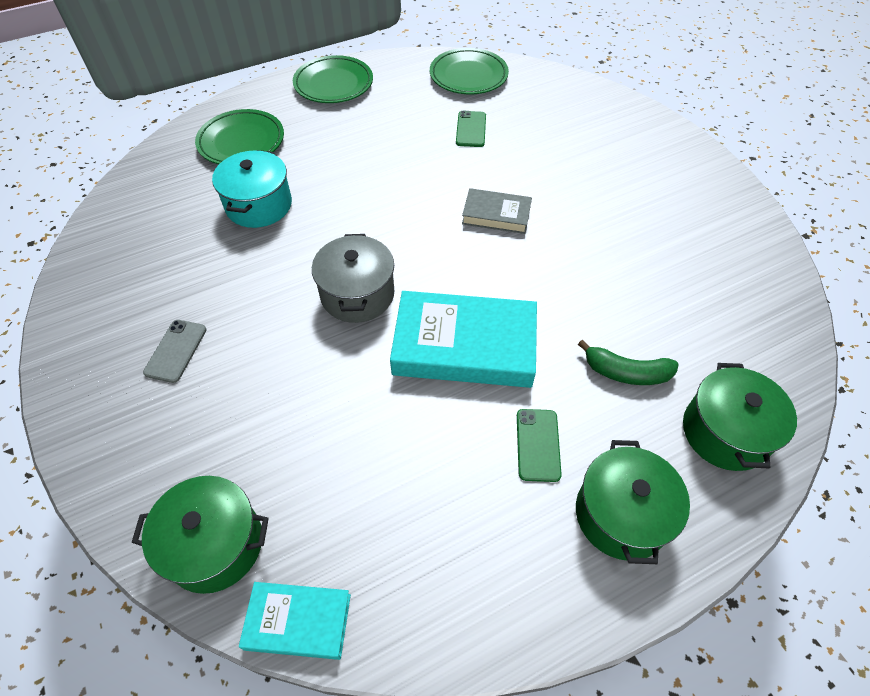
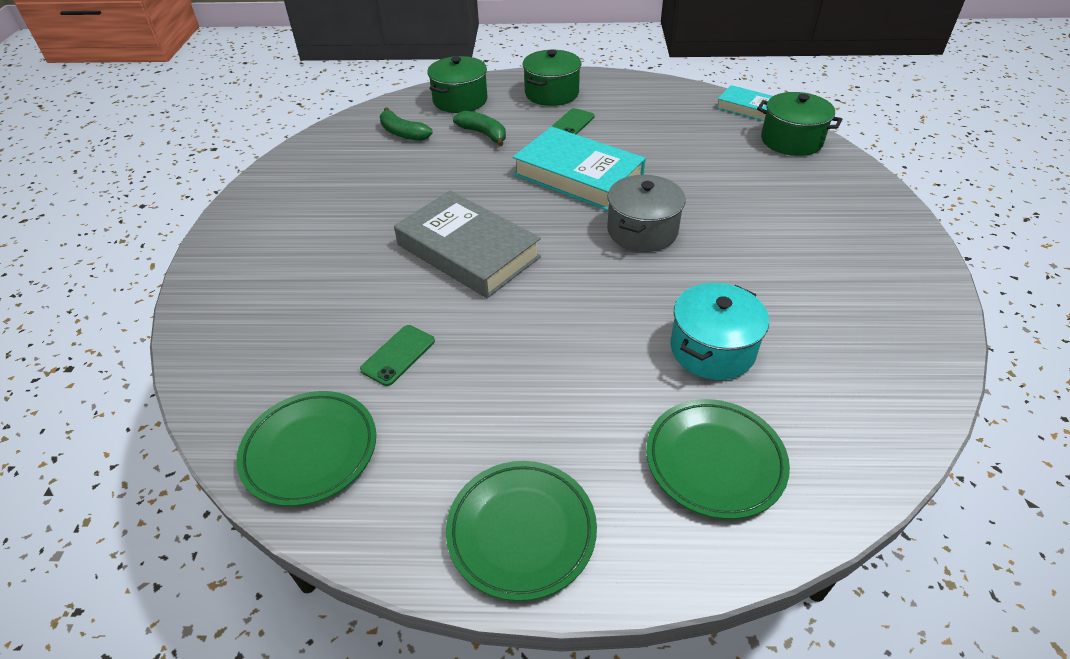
camera: 150 degrees left, 10 degrees down
(176, 351) = (818, 240): grey phone -> none
(496, 215) = (468, 251): grey book -> grey book, size x1.84
(715, 333) = (403, 133): none -> green banana

